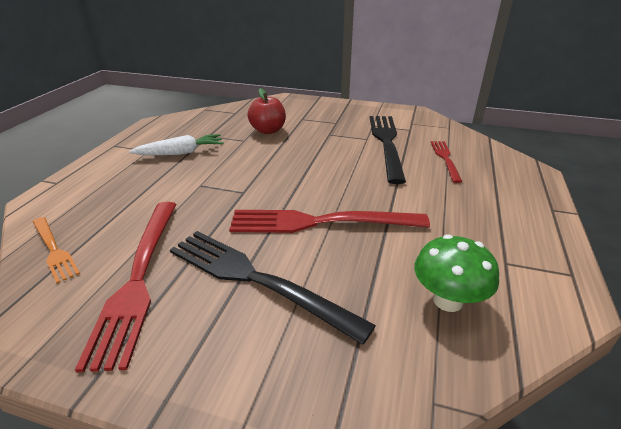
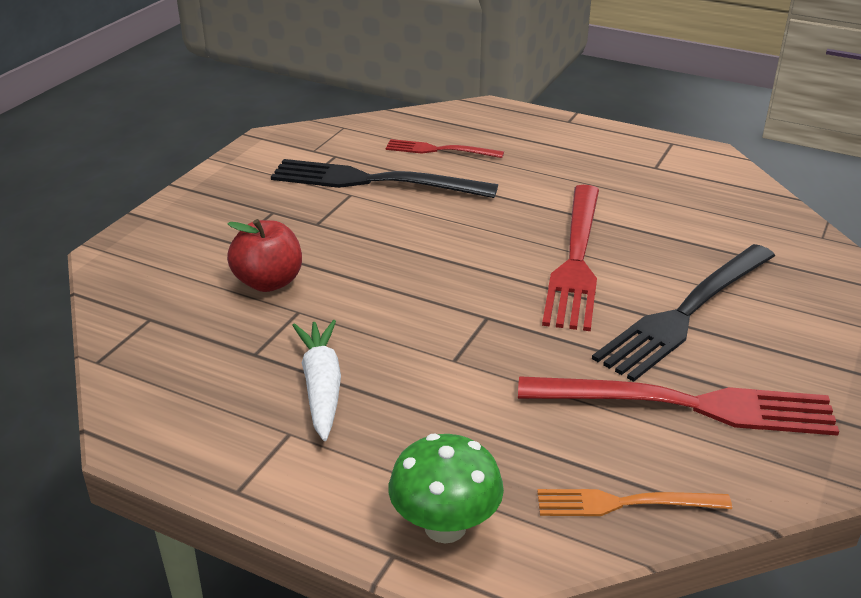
camera: 80 degrees left, 0 degrees up
(54, 250) = (624, 503): orange fork -> orange fork turned 150 degrees counterclockwise
(447, 300) = (710, 207): green mushroom -> green mushroom (445, 526)

